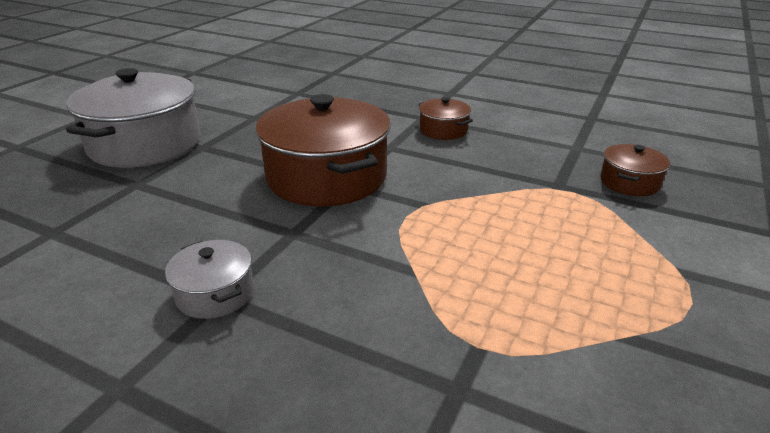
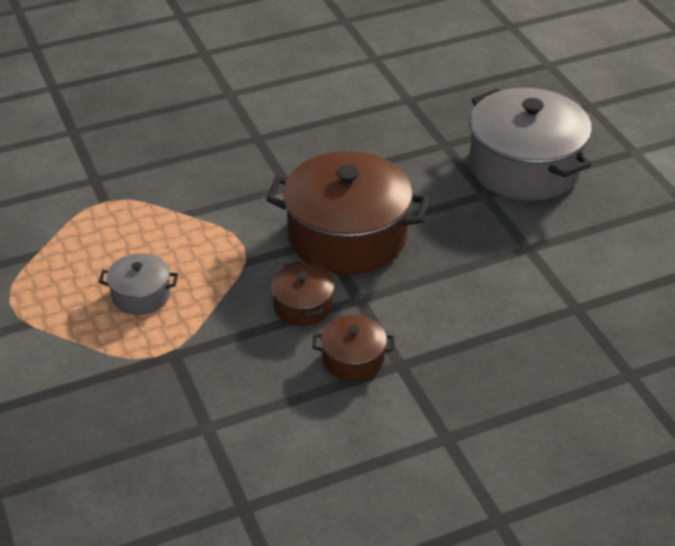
camera: 130 degrees right, 10 degrees up
(215, 293) = (263, 137): grey pot -> grey pot (141, 295)
(629, 182) = (120, 403): brown pot -> brown pot (303, 306)

